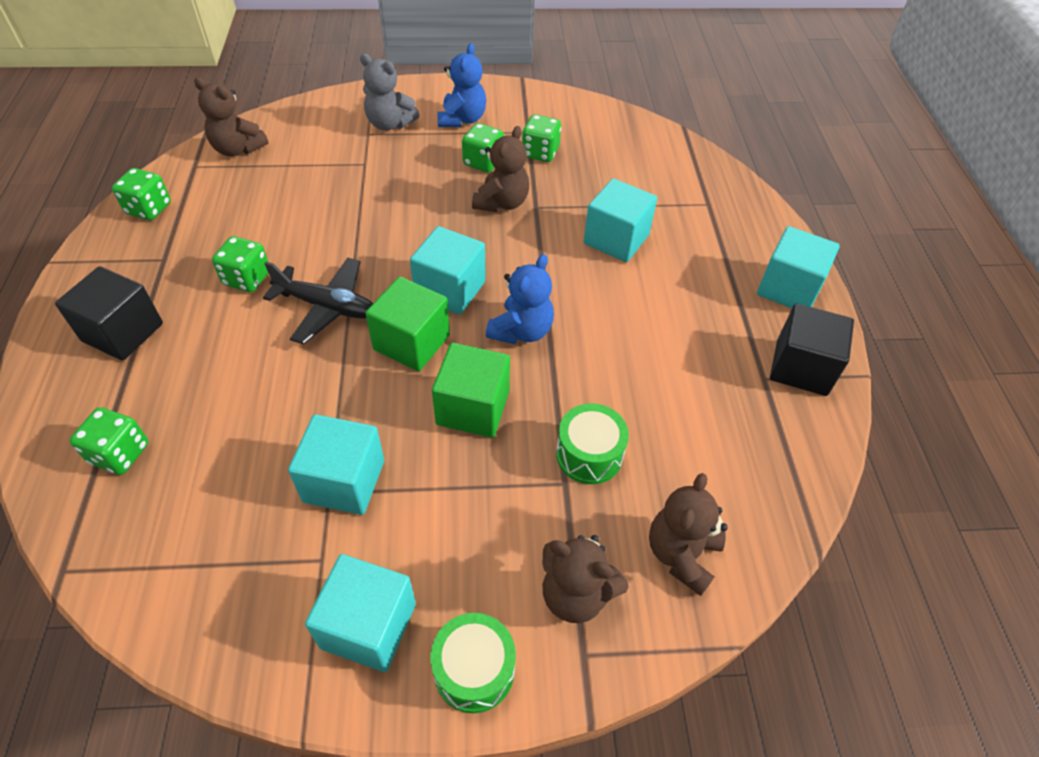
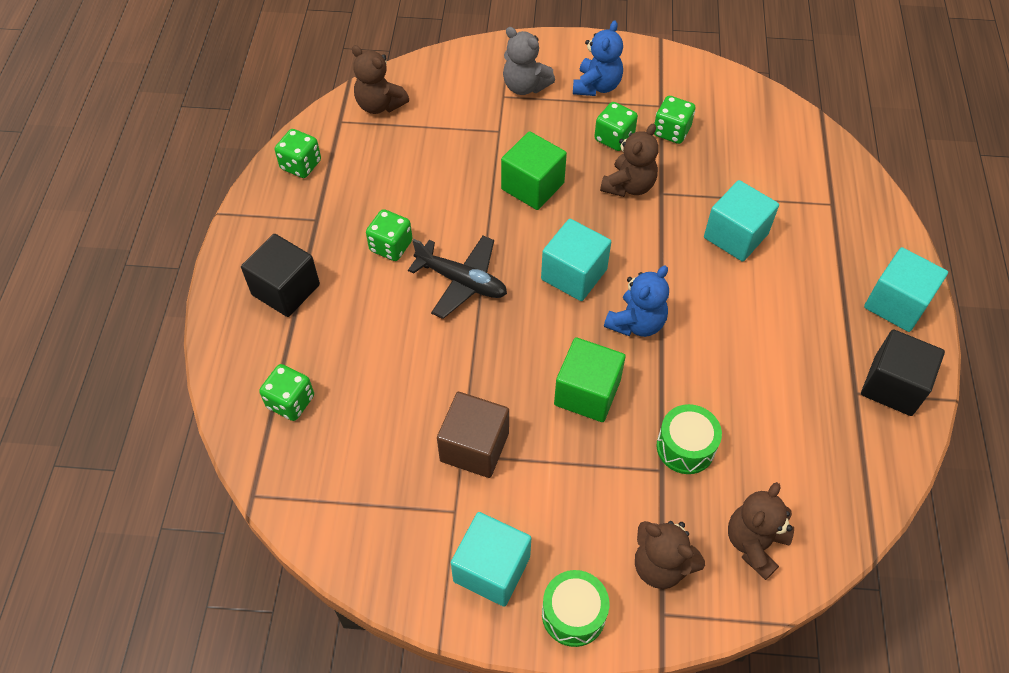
camera: 10 degrees right, 5 degrees up
(344, 481) = (474, 447): turquoise cube -> brown cube
(411, 342) = (536, 324): green cube -> green cube (532, 186)

